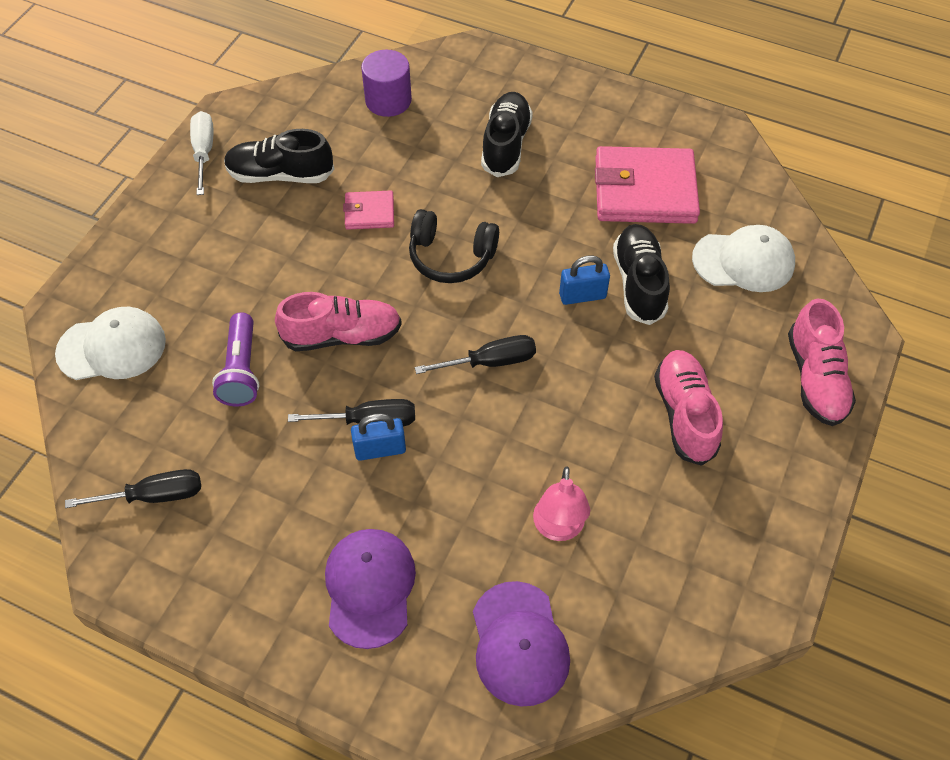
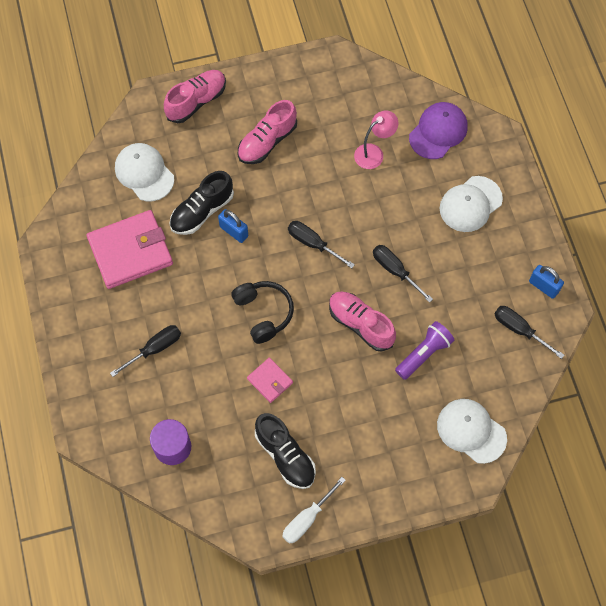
camera: 130 degrees left, 10 degrees up
(369, 587) = (470, 204): purple cap -> white cap
(380, 449) = (405, 253): blue padlock -> blue padlock (543, 286)
(506, 145) = (154, 349): black shoe -> black screwdriver
(644, 190) = (130, 251): pink wallet -> pink wallet turned 75 degrees counterclockwise

